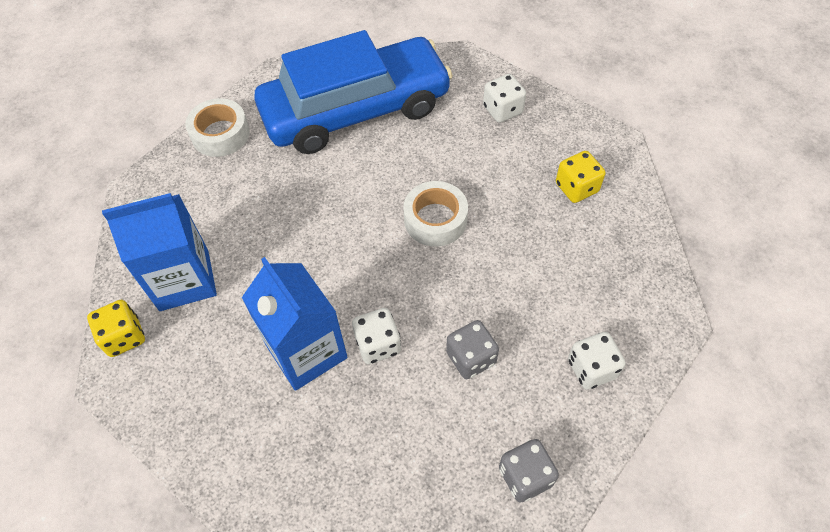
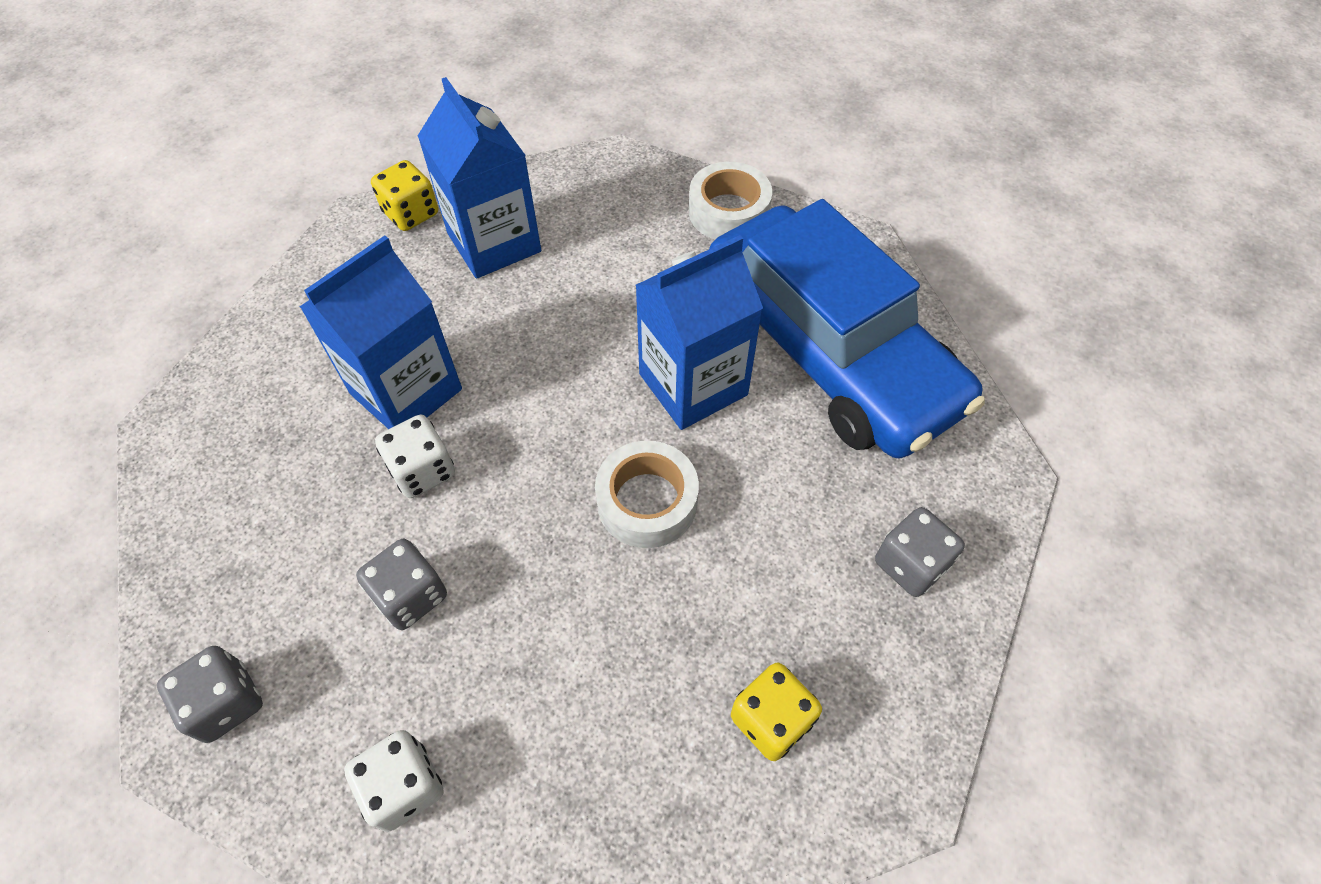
camera: 75 degrees right, 0 degrees up
(357, 181) = (693, 384): none -> blue carton
(502, 110) = (910, 564): white dice -> grey dice

